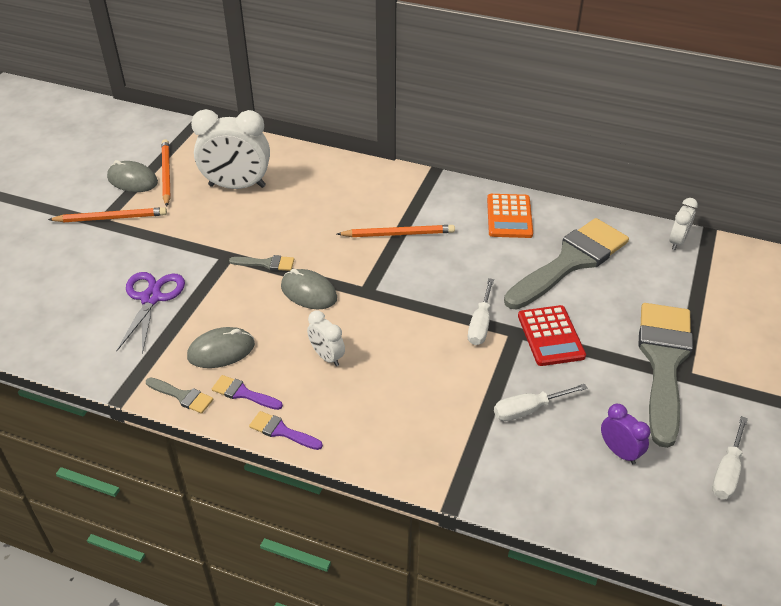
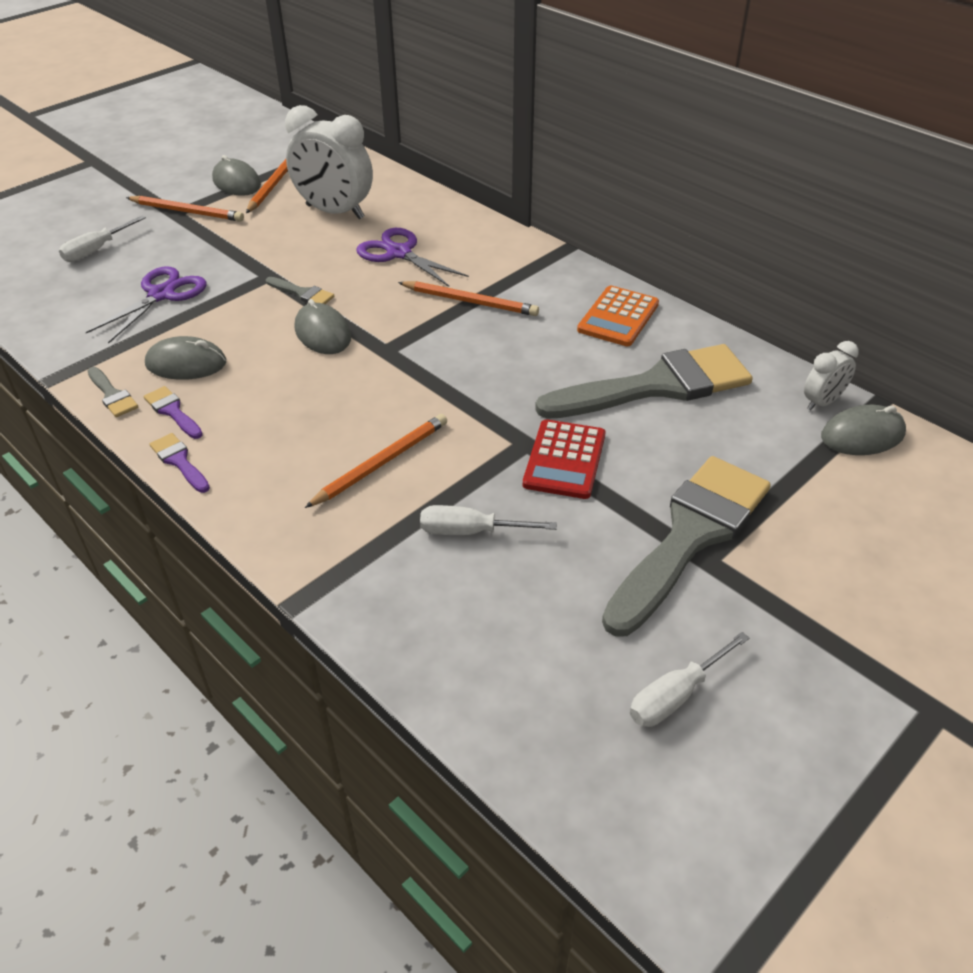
camera: 25 degrees right, 0 degrees up
(315, 208) = (399, 253): none -> purple scissors
(327, 357) = (288, 402): white clock -> none
(431, 380) = (381, 463): none -> orange pencil
(480, 324) = (489, 421): white screwdriver -> white screwdriver (97, 250)
(619, 452) = (547, 619): purple clock -> none
(715, 258) = (862, 435): none -> grey mouse

